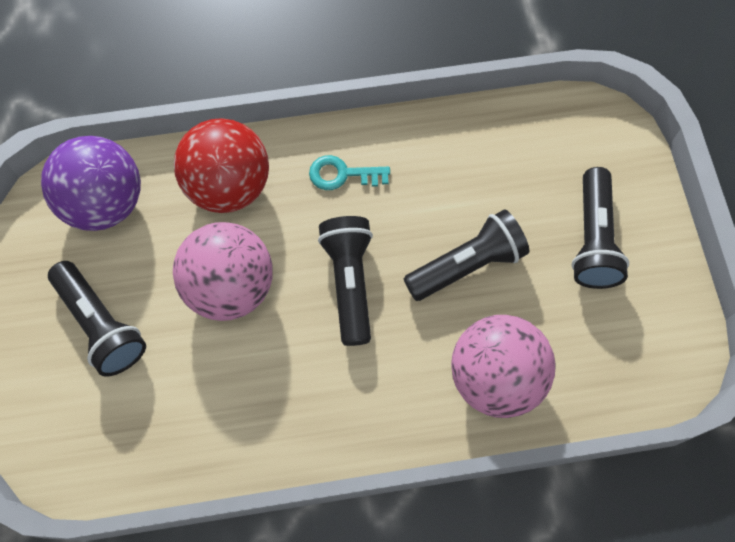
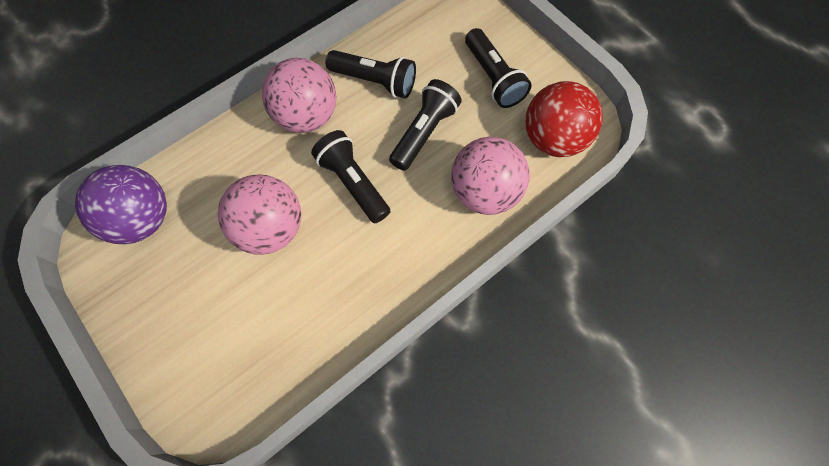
camera: 30 degrees left, 0 degrees up
(101, 325) = (188, 304): black flashlight -> black flashlight (375, 81)
(229, 187) = (230, 163): red ball -> red ball (553, 139)
(342, 174) = (307, 116): turquoise key -> pink ball

